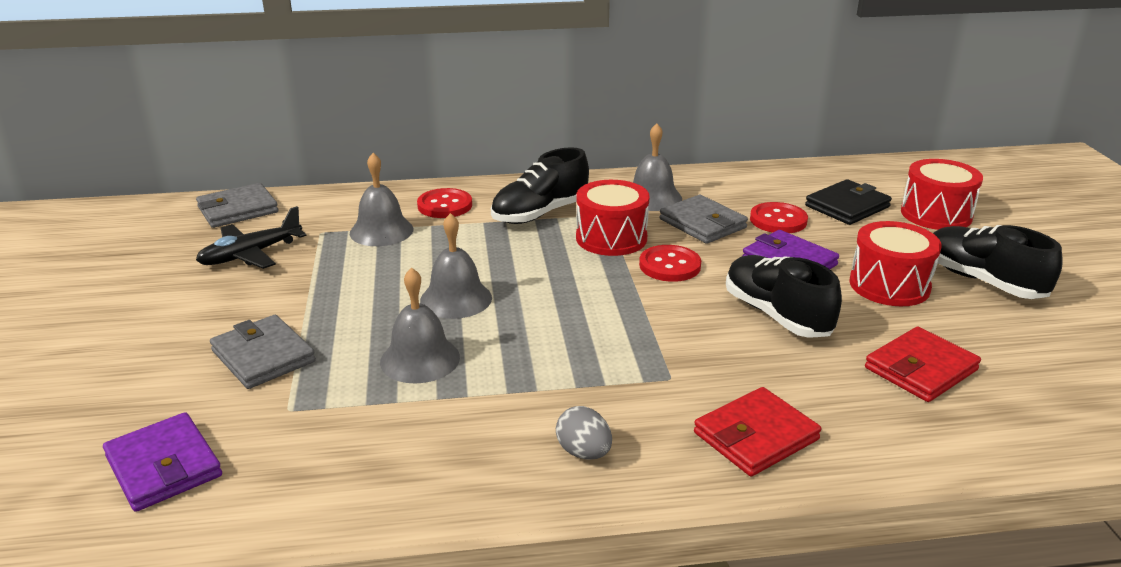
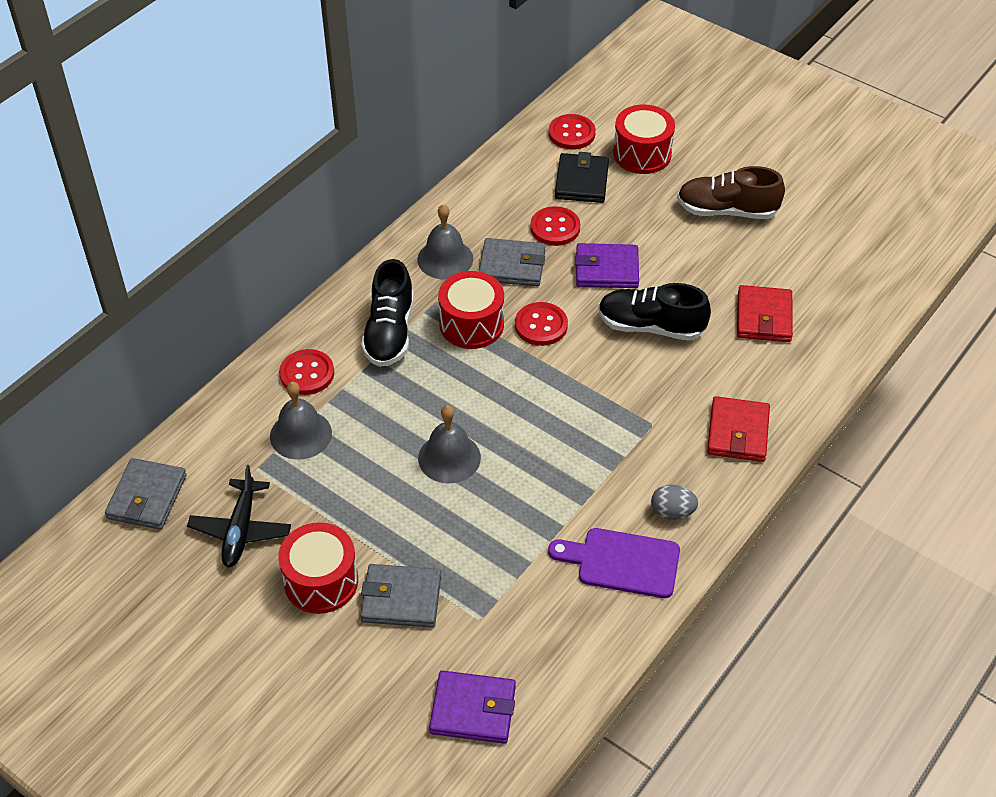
camera: 45 degrees left, 20 degrees up
(420, 359) = (499, 522): grey bell -> none
(471, 457) = (622, 562): none -> purple cutting board
(880, 180) = (571, 133): none -> red button
(889, 285) = (683, 252): red drum -> red drum (321, 581)
(982, 281) = (727, 211): black shoe -> brown shoe

